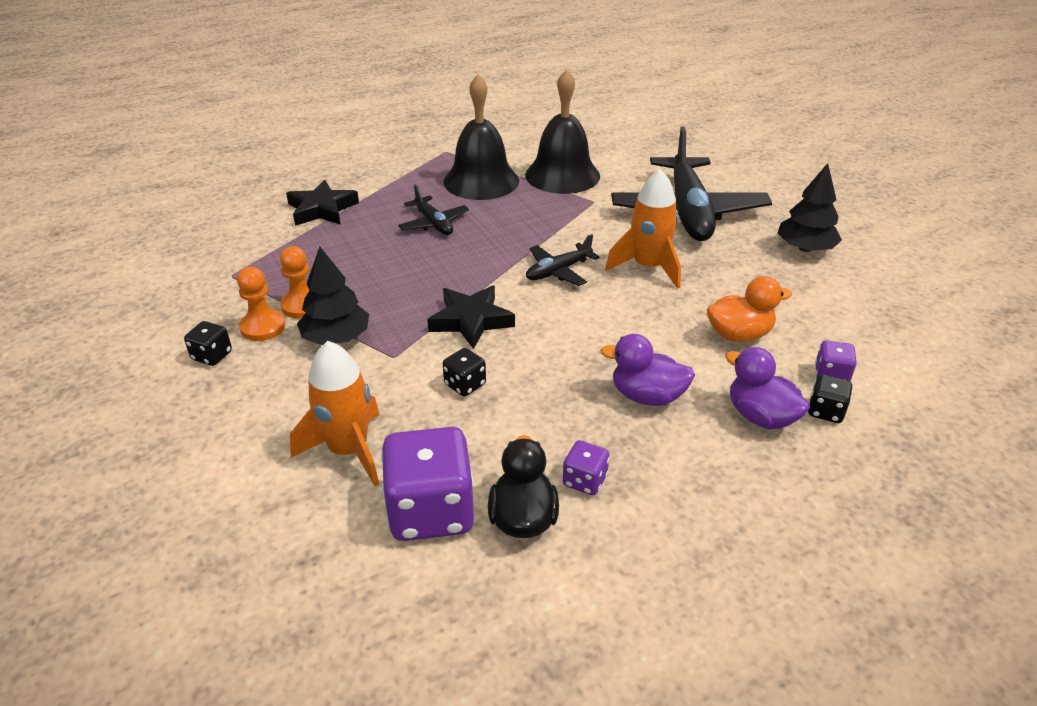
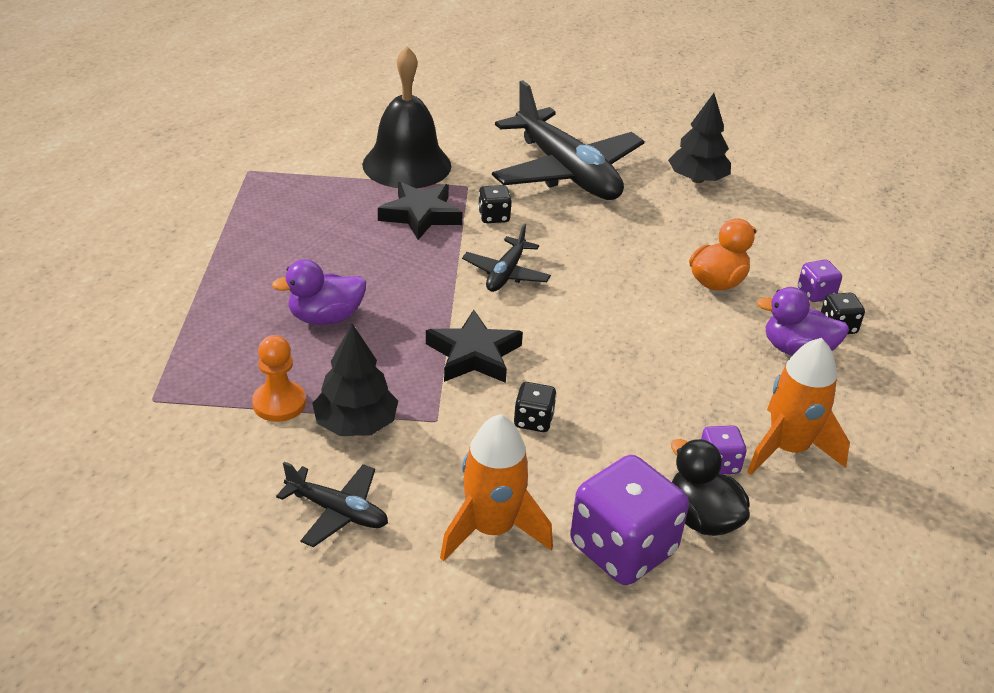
camera: 35 degrees left, 0 degrees up
(212, 356) = (238, 497): black dice -> black dice (494, 217)
(263, 327) = (260, 443): orange pawn -> none
(322, 209) = (175, 285): black star -> black star (420, 215)
(433, 223) = (325, 261): black plane -> black plane (337, 511)
(481, 181) = (326, 196): black bell -> none
(647, 396) = (697, 368): purple duck -> purple duck (325, 317)
(648, 267) = (584, 242): orange rocket -> orange rocket (788, 449)

